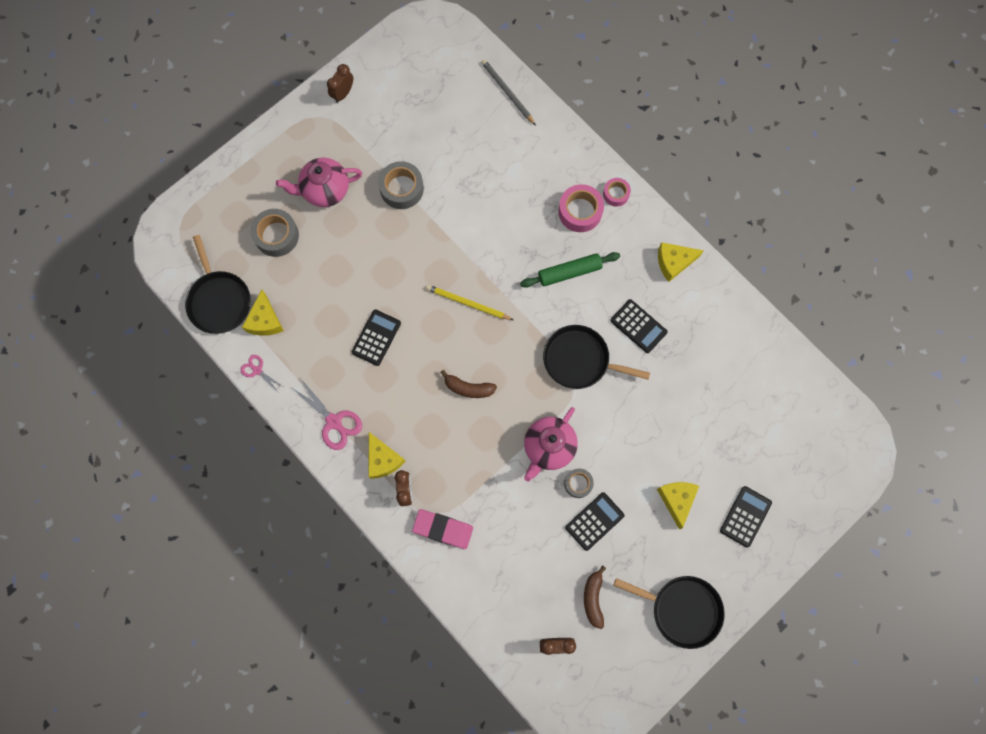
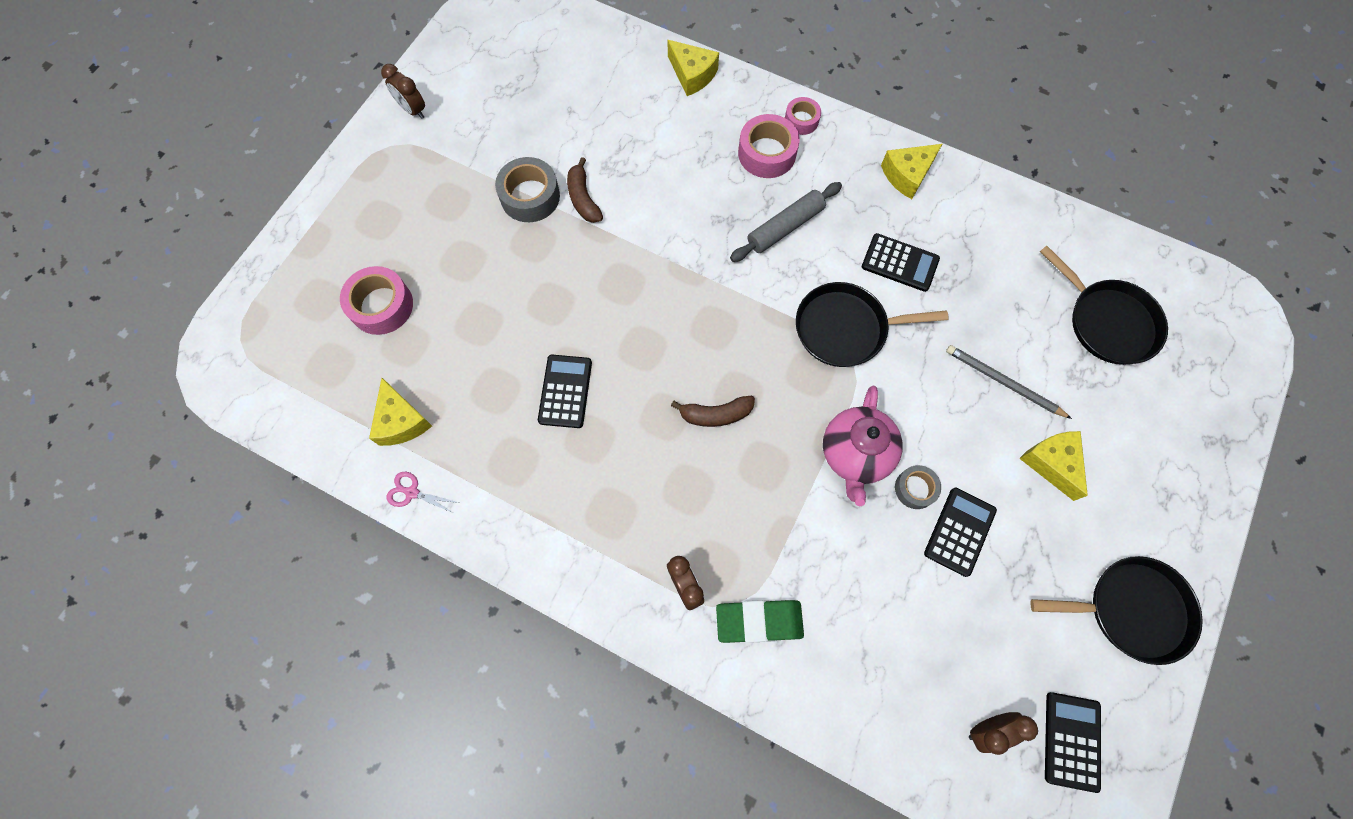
camera: 20 degrees left, 5 degrees down
(219, 301) = (327, 416): black pan -> black pan (1108, 322)
(276, 236) = (381, 306): grey tape -> pink tape
(325, 190) = (428, 230): pink teapot -> none
(334, 422) = (547, 526): pink scissors -> none
(343, 93) = (413, 110): brown clock -> brown clock turned 60 degrees counterclockwise
(383, 459) = (636, 553): yellow cheese -> yellow cheese (692, 75)
(443, 529) = (759, 621): pink eraser -> green eraser
(467, 303) = (671, 307): yellow pencil -> none
(507, 92) = (620, 49): grey pencil -> grey pencil (1003, 382)
(569, 272) = (785, 227): green rolling pin -> grey rolling pin
(593, 598) = (1007, 640): brown banana -> brown banana (583, 198)
(745, 516) = (1148, 452): black calculator -> black calculator (1071, 741)

